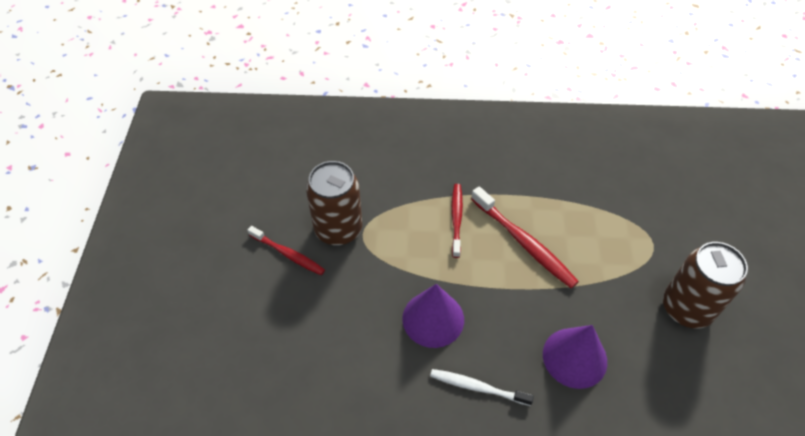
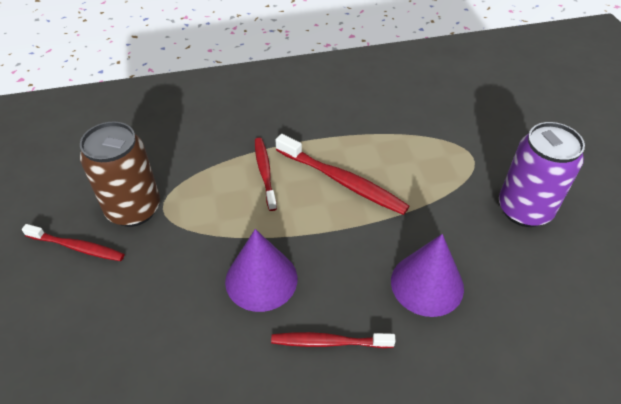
camera: 15 degrees left, 5 degrees down
(477, 387) = (329, 342): white toothbrush -> red toothbrush
(686, 308) = (524, 209): brown can -> purple can

